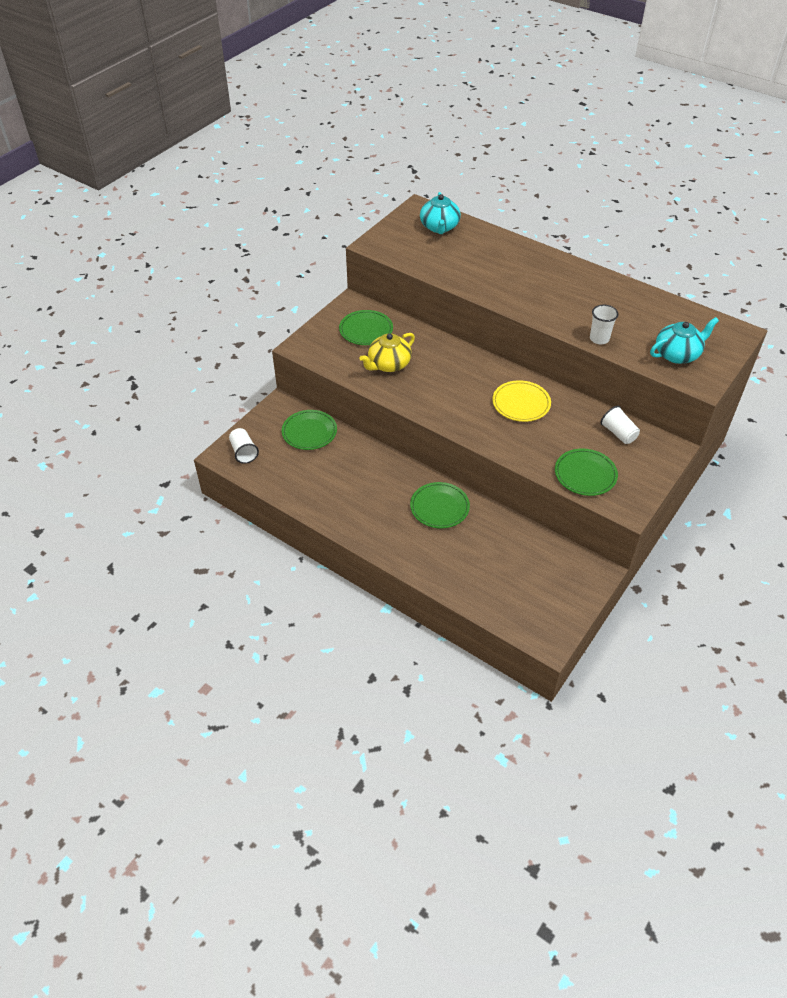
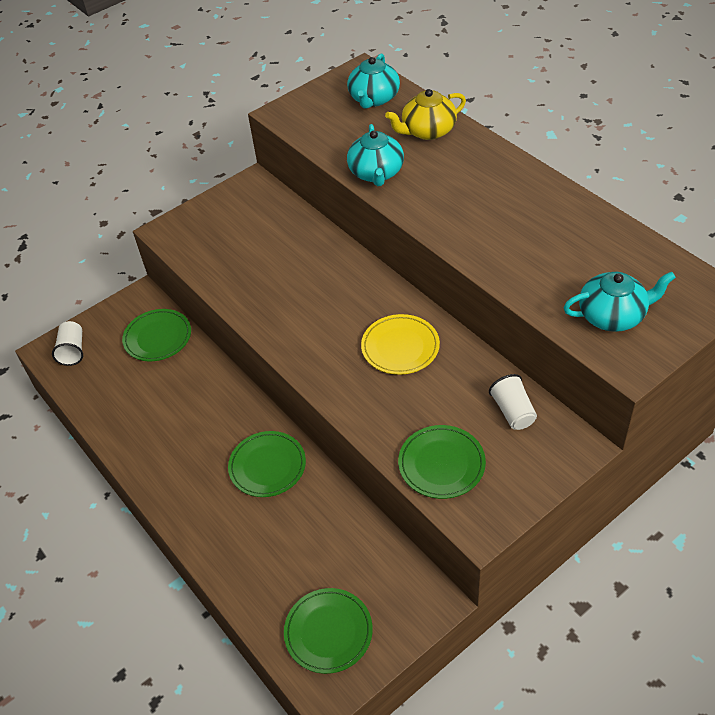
camera: 20 degrees right, 0 degrees up
(366, 330) = (252, 220): green plate -> green plate (328, 632)
(388, 364) = (258, 268): yellow teapot -> yellow teapot (427, 131)
(468, 280) = (376, 173): none -> turquoise teapot
(599, 339) = (511, 277): white cup -> none

